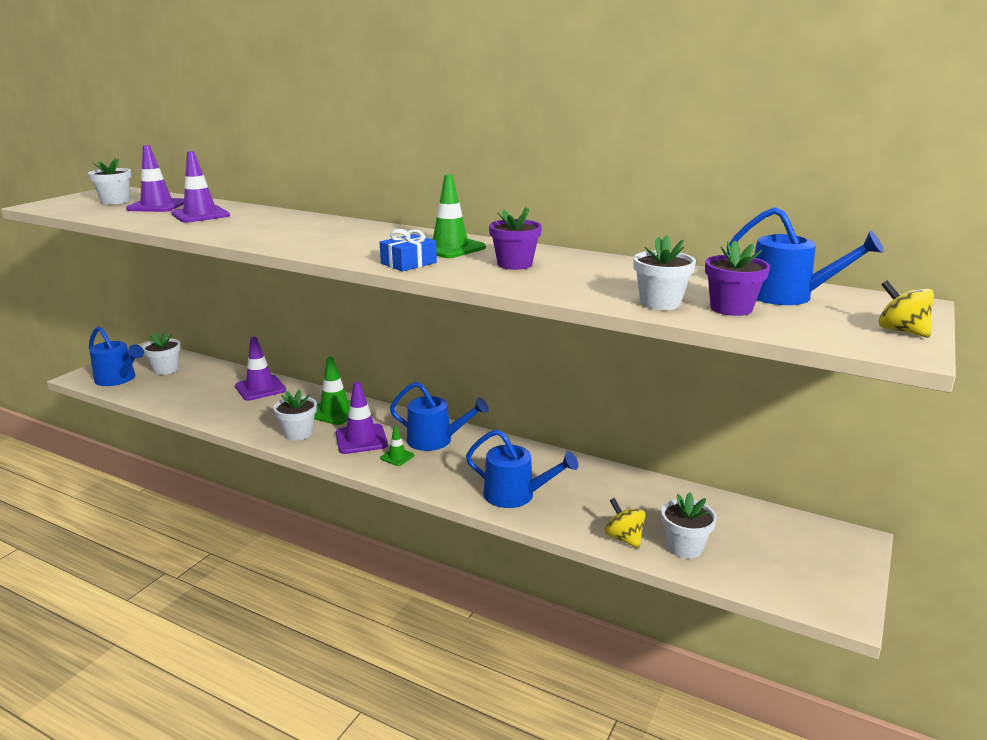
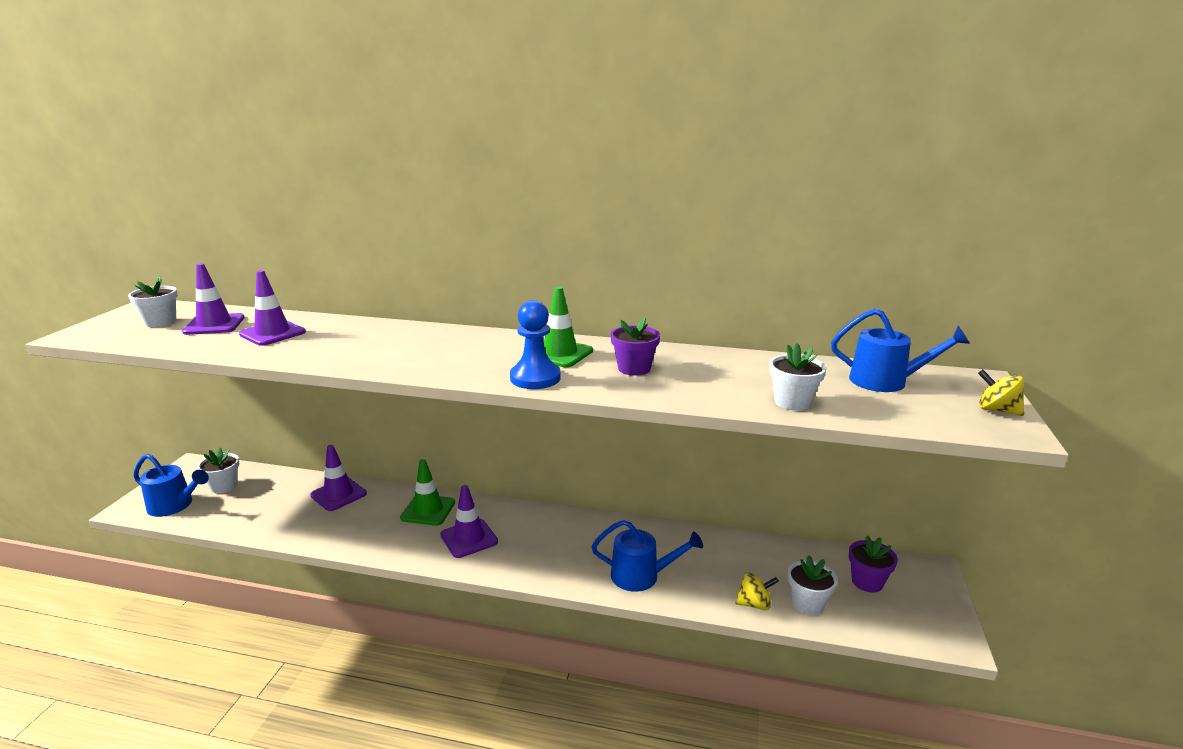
camera: 15 degrees left, 0 degrees up
(298, 433) = (402, 541): white flower pot -> none
(397, 457) = (513, 552): green traffic cone -> none
(408, 263) = (535, 378): blue gift -> blue pawn
(435, 440) = (541, 528): blue watering can -> none
(624, 538) = (754, 604): yellow spinning top -> yellow spinning top turned 135 degrees clockwise
(731, 308) = (853, 401): purple flower pot -> purple flower pot (867, 582)

